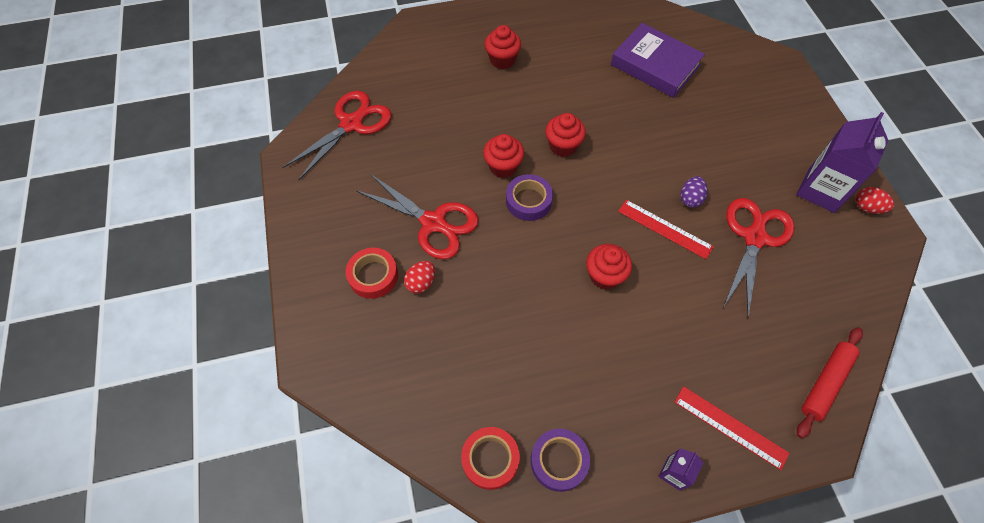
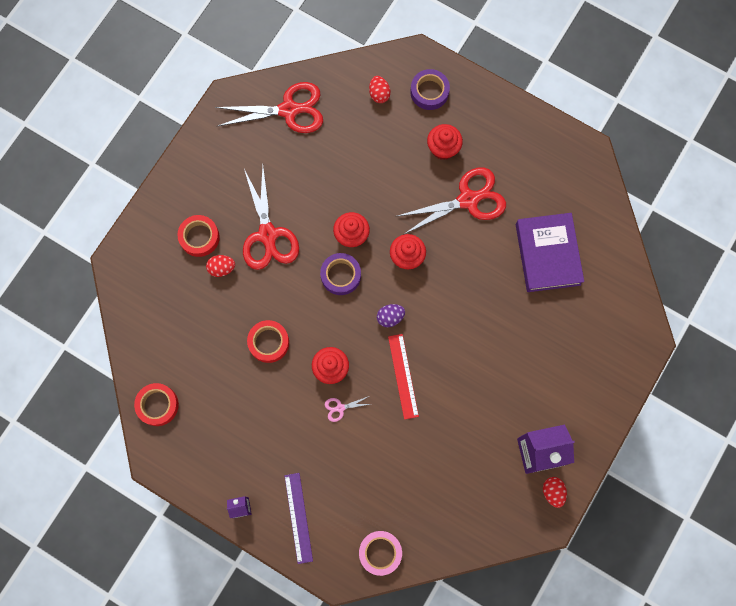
camera: 45 degrees right, 15 degrees up
(413, 63) = (379, 94): none -> red egg
(530, 304) = (268, 342): none -> red tape
(559, 461) = (190, 441): purple tape -> purple tape (429, 92)
(649, 299) = (340, 408): none -> pink scissors
(690, 199) = (444, 373): purple egg -> purple egg (390, 317)
(730, 427) = (298, 517): red ruler -> purple ruler
(754, 238) = (451, 437): red scissors -> red scissors (468, 200)
(825, 383) = (380, 552): red rolling pin -> pink tape

